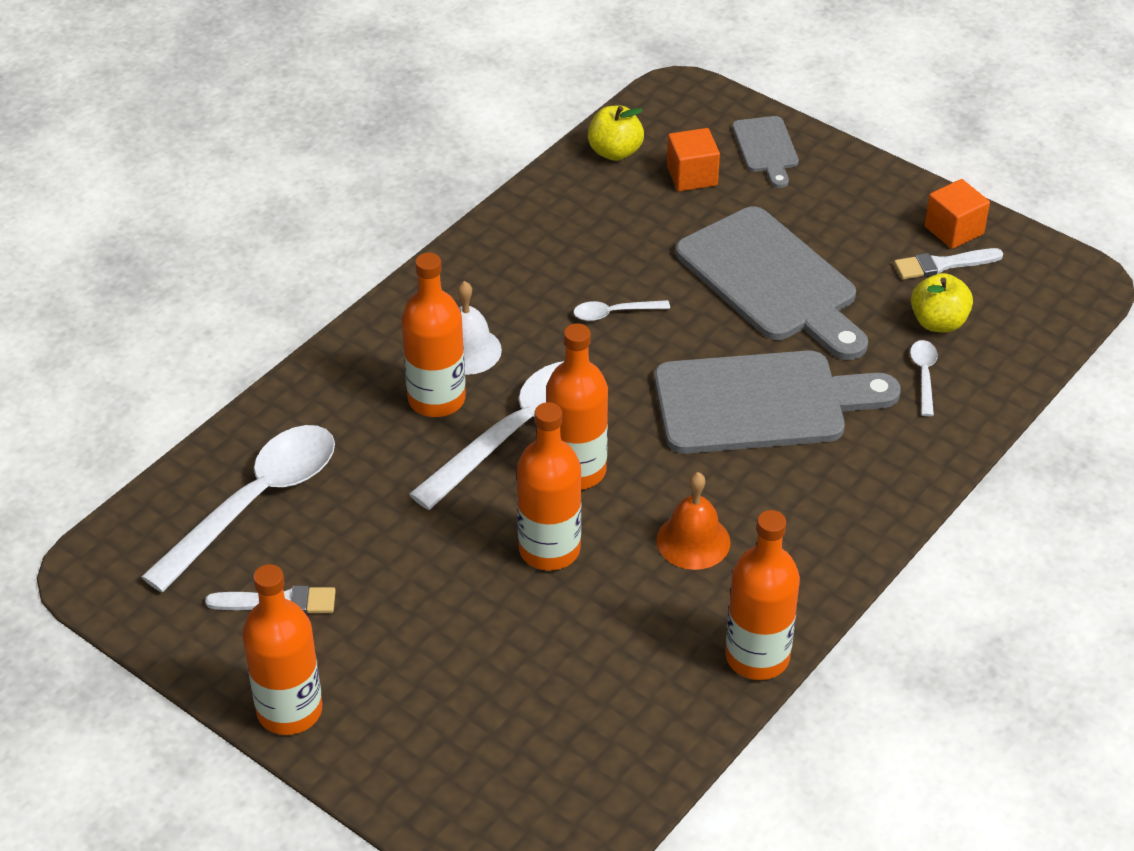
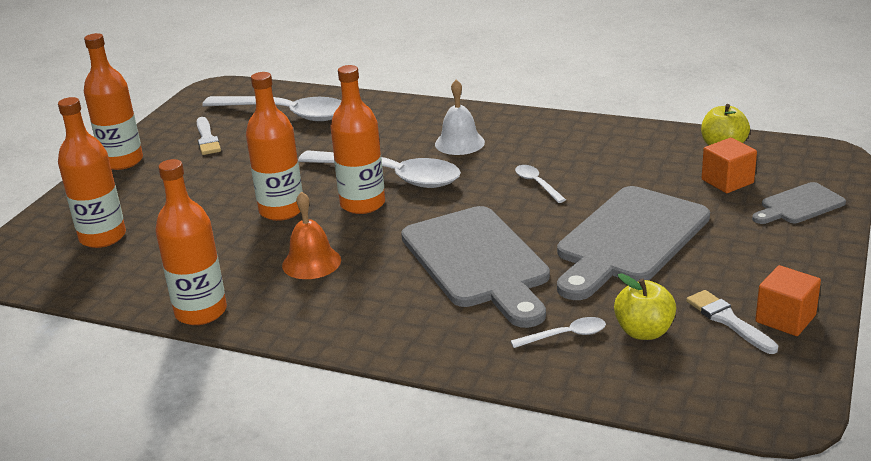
camera: 75 degrees right, 15 degrees down
(436, 399) = (405, 144): orange bottle -> orange bottle (103, 237)

